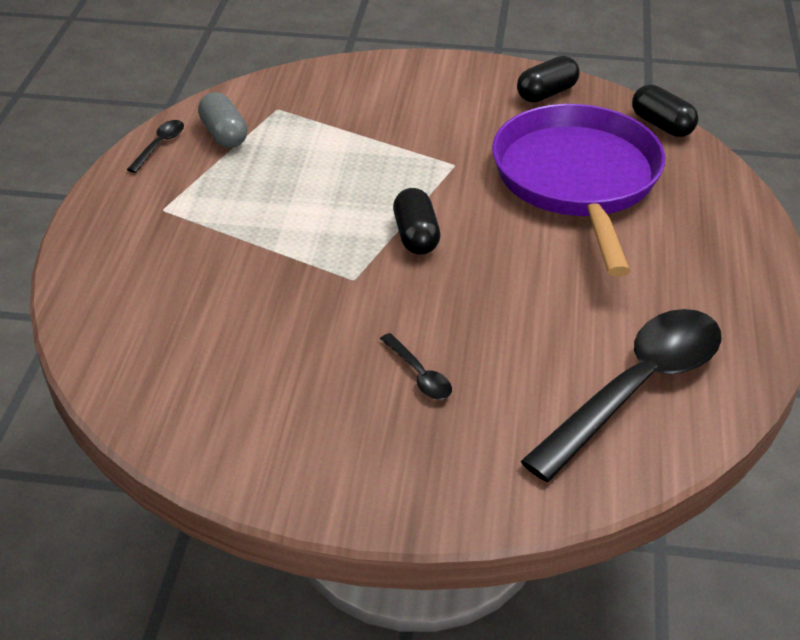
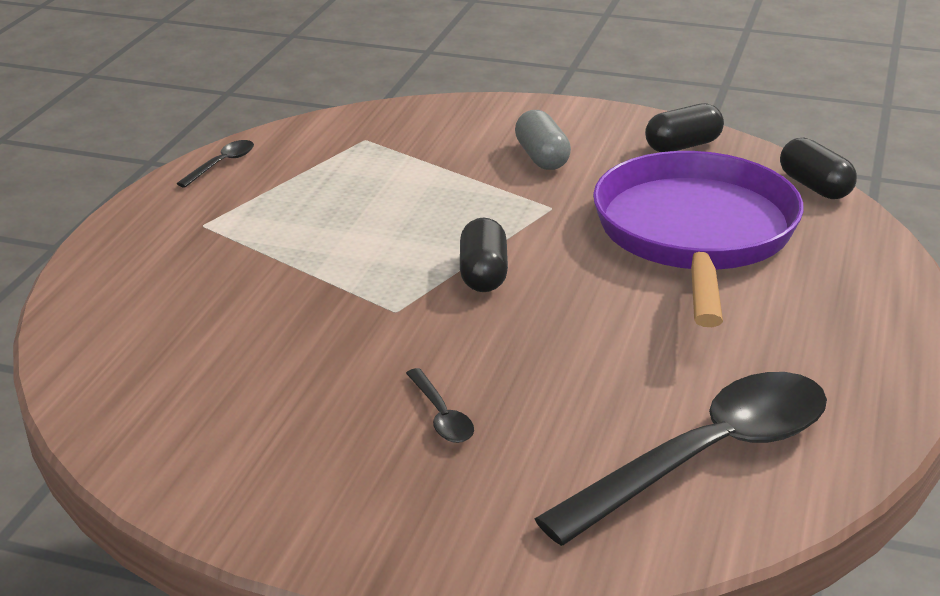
camera: 10 degrees right, 10 degrees down
(224, 134) = (297, 159): grey capsule -> grey capsule (542, 157)

